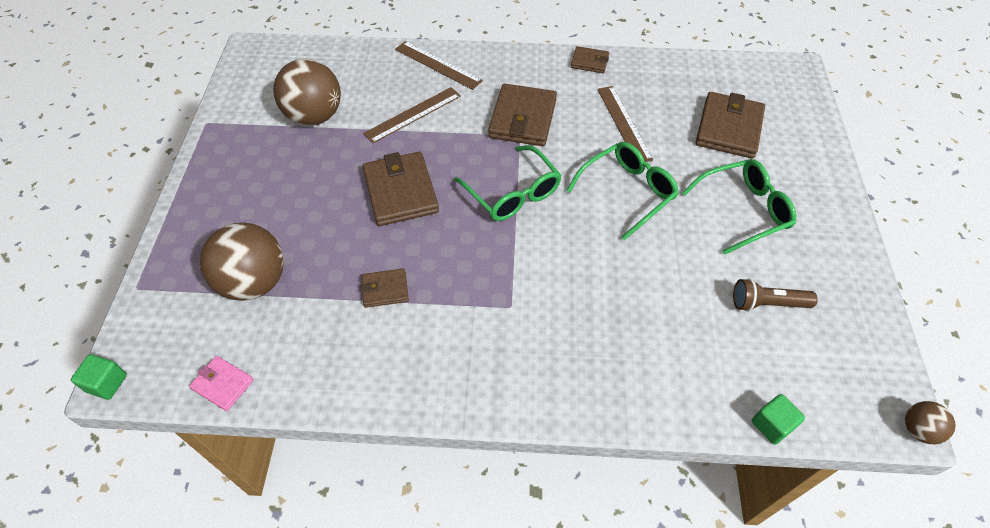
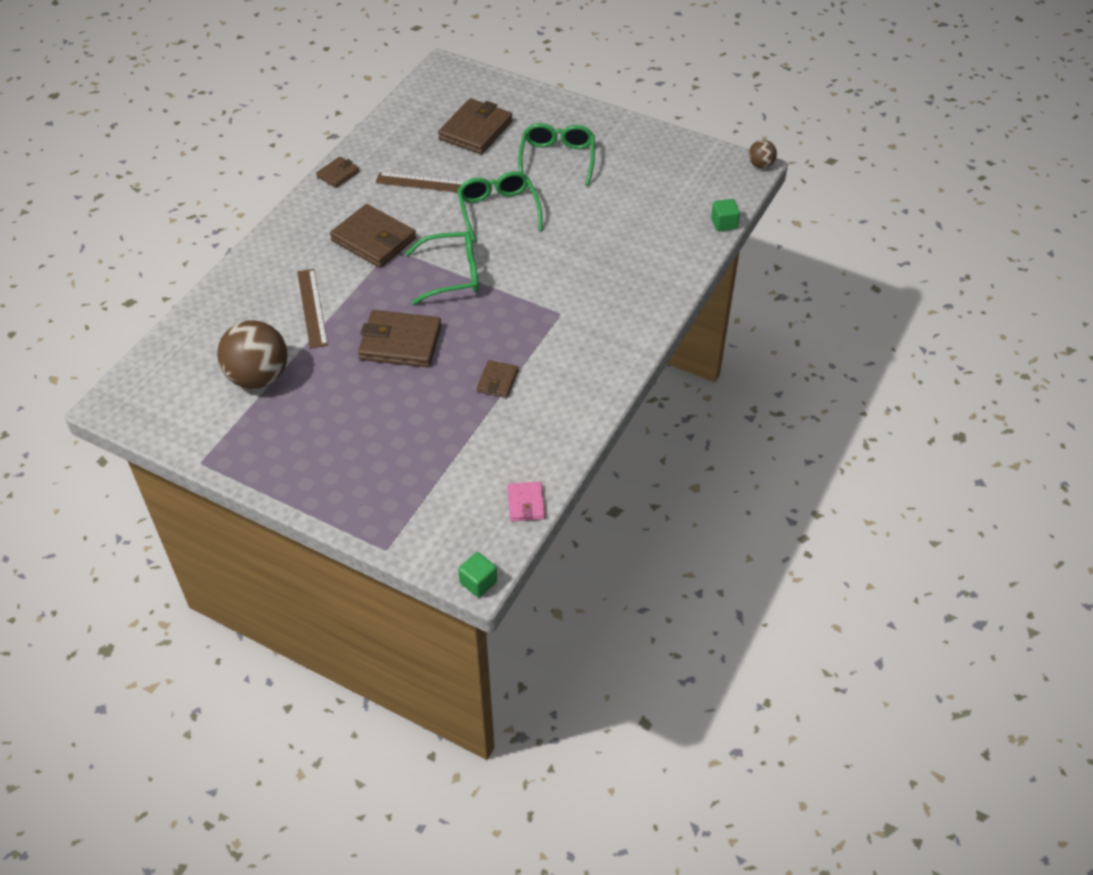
camera: 65 degrees left, 5 degrees down
(223, 384) = (526, 503): pink wallet -> pink wallet turned 60 degrees counterclockwise
(254, 282) = (434, 463): brown ball -> none
(437, 65) = (258, 271): brown ruler -> none
(728, 128) = (476, 130): brown wallet -> brown wallet turned 75 degrees clockwise
(767, 304) = (640, 184): brown flashlight -> none

